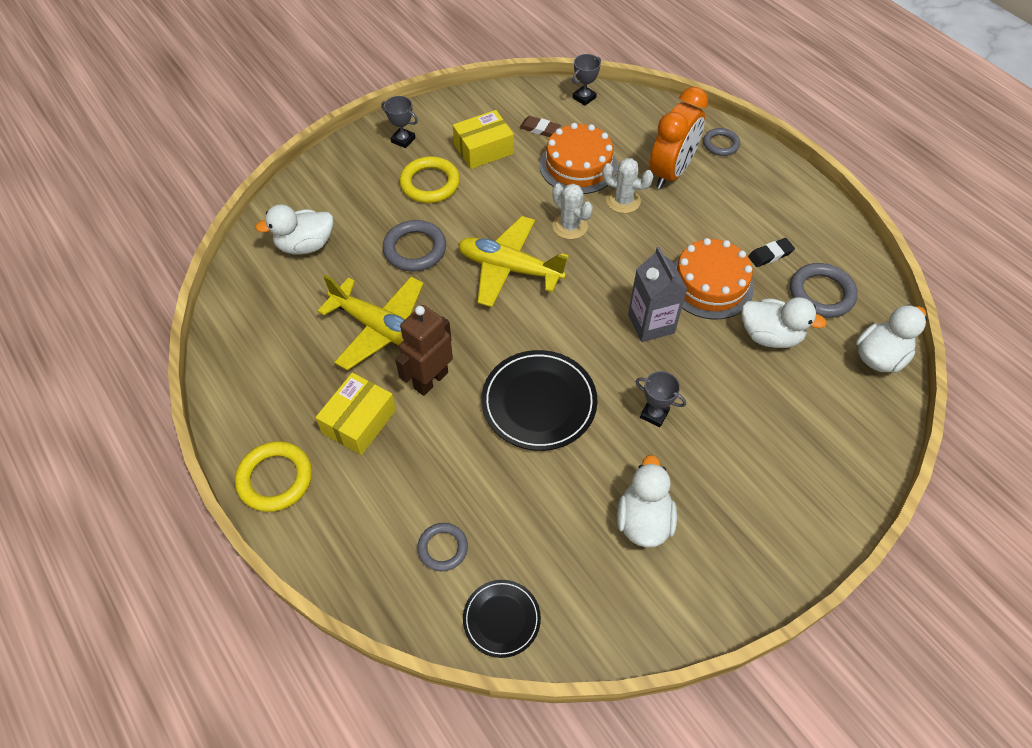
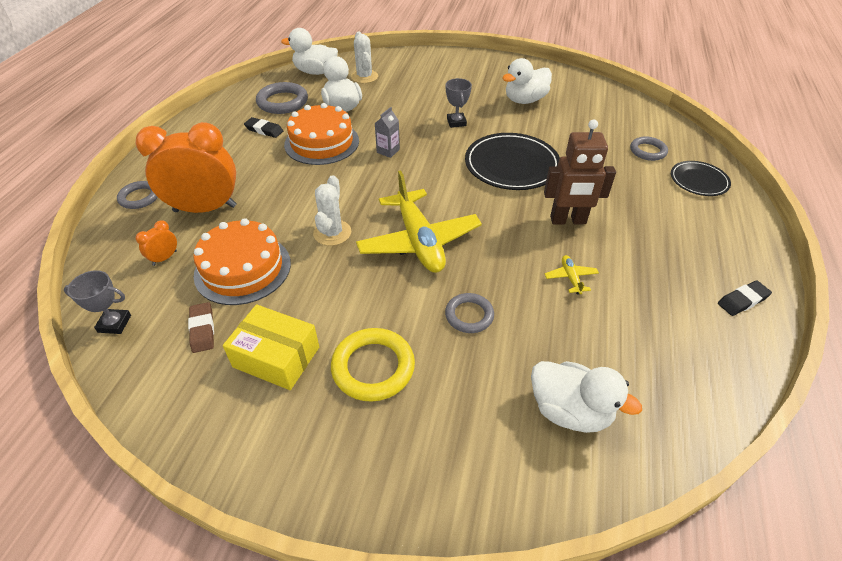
camera: 130 degrees left, 10 degrees down
(246, 412) = (742, 300): none -> black eraser
(275, 479) = (741, 244): yellow ring -> none
(359, 421) = (647, 233): yellow box -> none
(380, 328) = (570, 278): yellow plane -> yellow plane, size x0.40
(403, 140) = (324, 452): grey trophy -> none
(415, 249) = (469, 315): grey ring -> grey ring, size x0.63
(501, 619) = (641, 116): black plate -> black plate (698, 181)
(623, 201) = (269, 218): white cactus -> white cactus (364, 77)
(628, 135) = (165, 258): none -> orange clock
(651, 324) = (388, 151): grey carton -> grey carton, size x0.55

